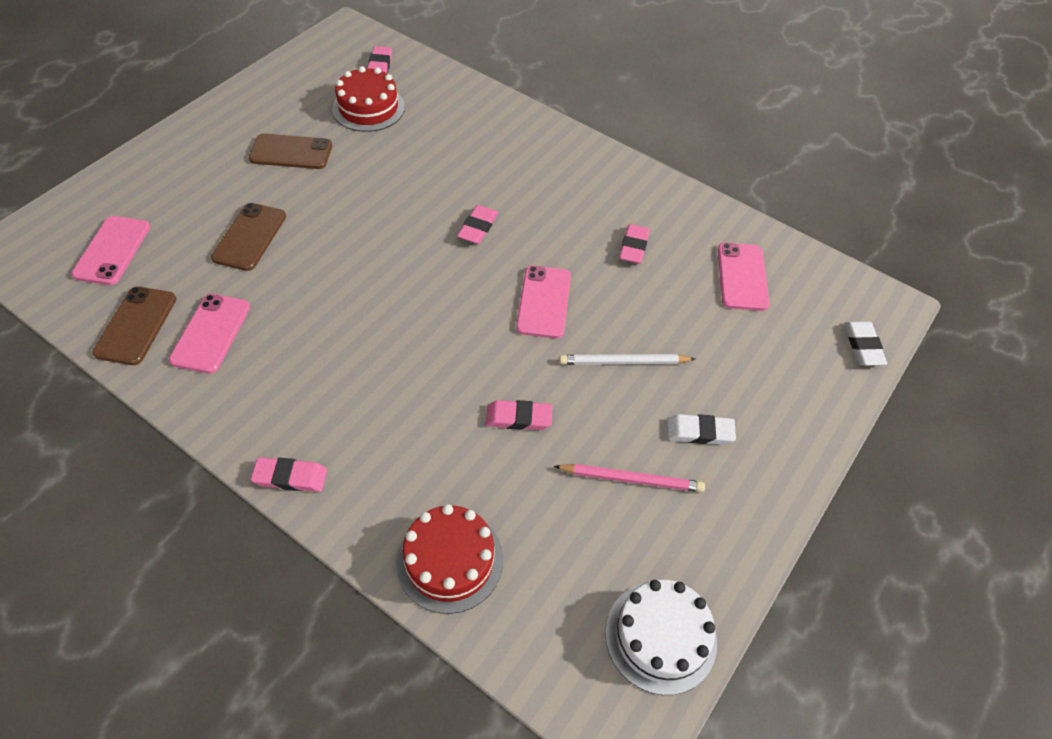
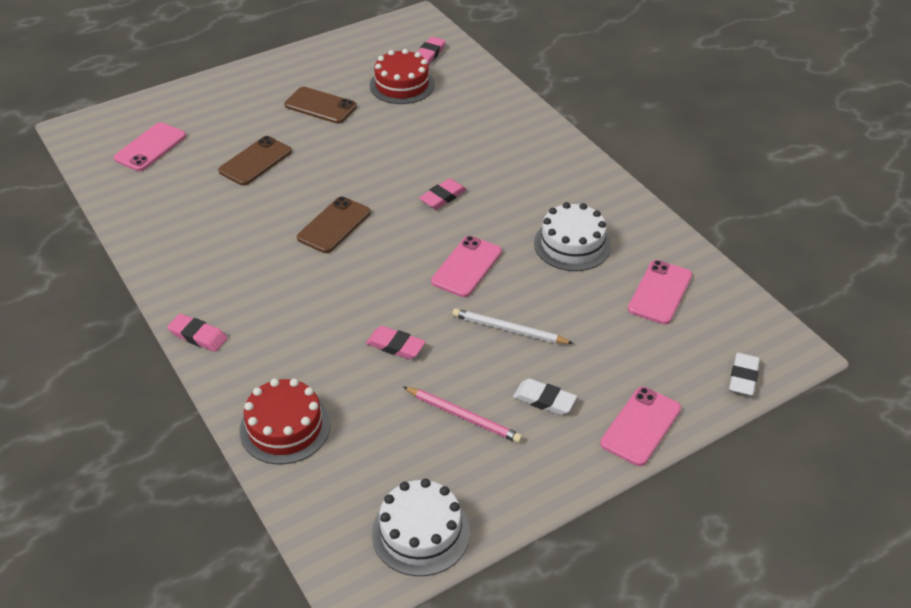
camera: 25 degrees right, 10 degrees down
(136, 325) = (141, 203): brown phone -> brown phone (334, 225)
(211, 333) = (191, 222): pink phone -> pink phone (640, 426)
(633, 247) = (572, 244): pink eraser -> white cake

